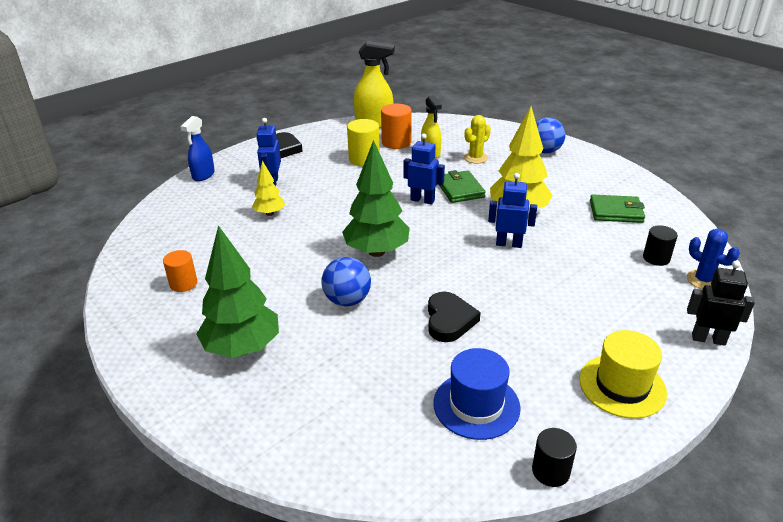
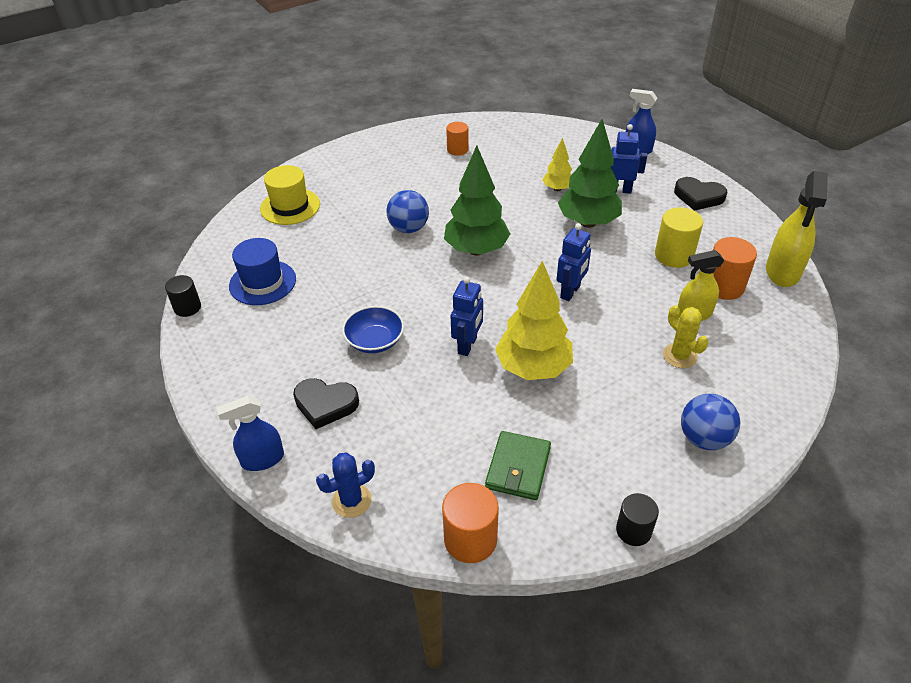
camera: 100 degrees right, 10 degrees up
(243, 348) = (371, 178): green tree -> green tree (588, 222)
(449, 320) = (361, 283): black heart -> black heart (325, 404)
(460, 189) = (593, 326): green wallet -> none
(529, 297) = (375, 341): none -> blue bowl
(622, 386) = (239, 371): yellow hat -> yellow hat (290, 206)
(656, 258) = (406, 471): black cylinder -> black cylinder (633, 530)
(687, 225) = (470, 539): none -> orange cylinder
(708, 339) = (262, 459): black robot -> blue spray bottle

